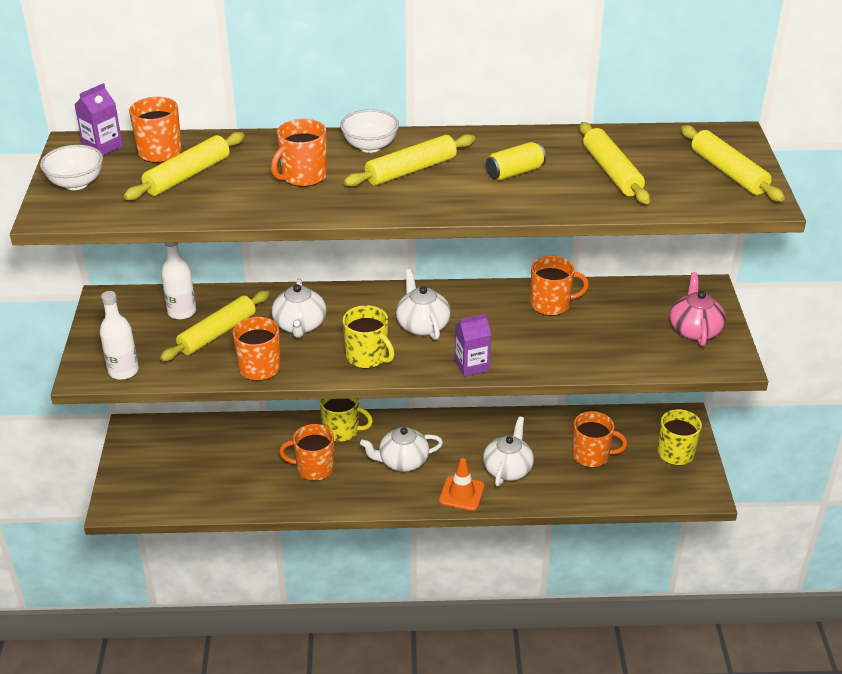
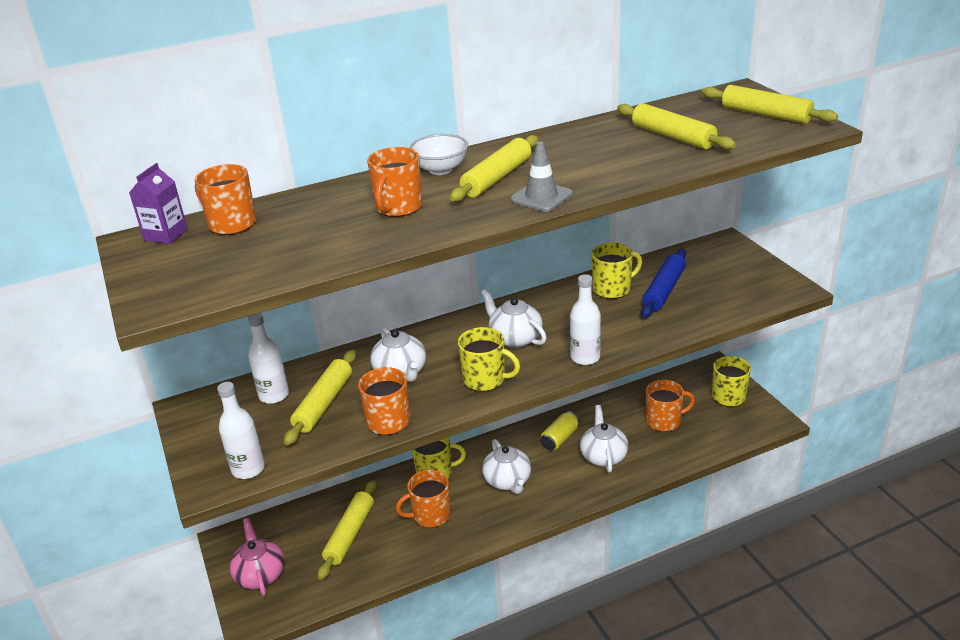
camera: 20 degrees left, 5 degrees down
(76, 183) = (161, 273): white bowl -> none
(187, 175) = (279, 236): yellow rolling pin -> yellow rolling pin (349, 534)
(402, 461) = (507, 481): white teapot -> white teapot turned 75 degrees counterclockwise
(432, 203) = (541, 197): none -> grey traffic cone
(461, 493) = (578, 490): orange traffic cone -> none
(471, 365) = (585, 357): purple carton -> white bottle
(515, 172) = (591, 157): yellow can -> yellow can (559, 438)
(551, 304) = (612, 289): orange mug -> yellow mug
(600, 321) = (663, 290): none -> blue rolling pin
(695, 330) = (744, 274): pink teapot -> pink teapot (260, 574)

